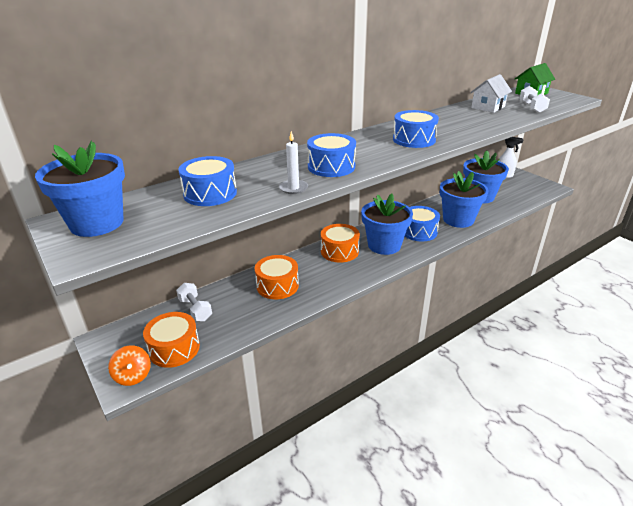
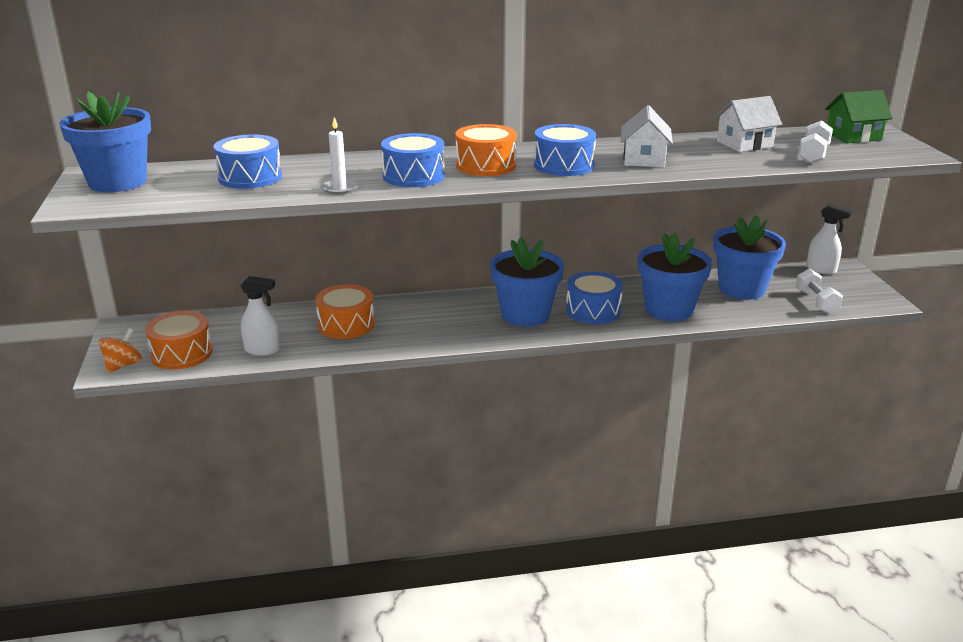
camera: 25 degrees right, 5 degrees down
(133, 376) = (123, 365): orange spinning top -> orange spinning top turned 150 degrees counterclockwise
(195, 310) = (236, 324): white dumbbell -> white dumbbell (816, 302)
(236, 325) = (262, 350): none -> white spray bottle
(339, 251) = (460, 307): orange drum -> orange drum (486, 165)
(452, 126) = (644, 159): none -> white house

